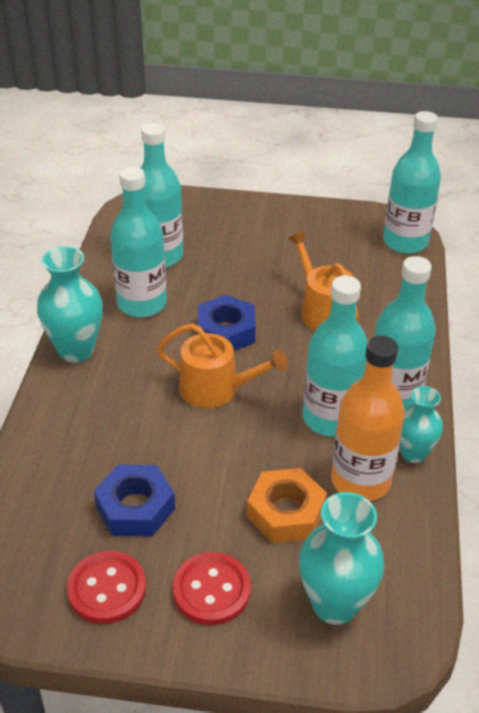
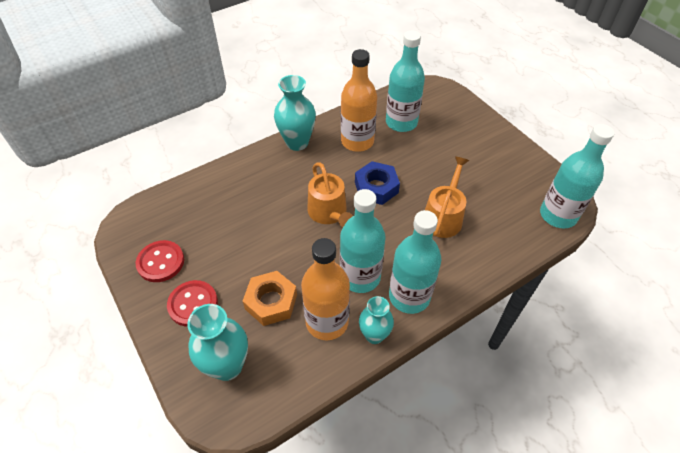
camera: 50 degrees right, 10 degrees up
(135, 508) = (218, 237): blue nut -> none
(142, 304) = (357, 141): turquoise bottle -> orange bottle

